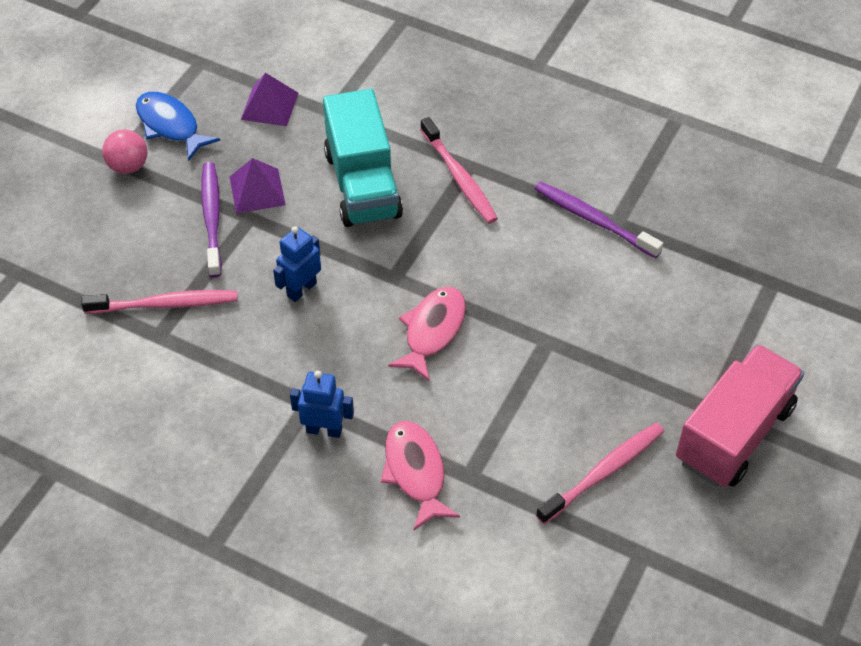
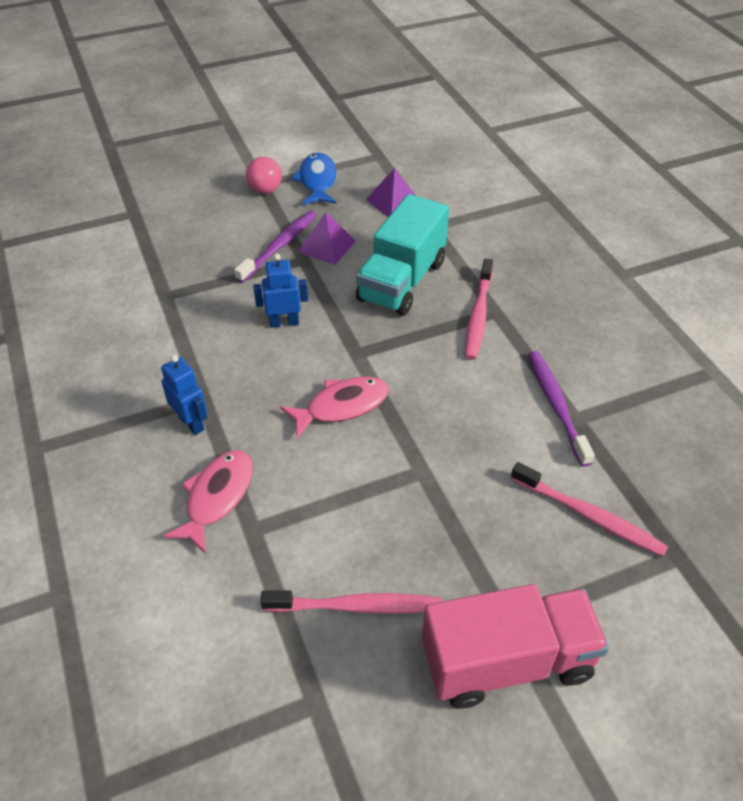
camera: 40 degrees right, 5 degrees down
(164, 304) = (190, 279): pink toothbrush -> pink toothbrush (588, 515)

